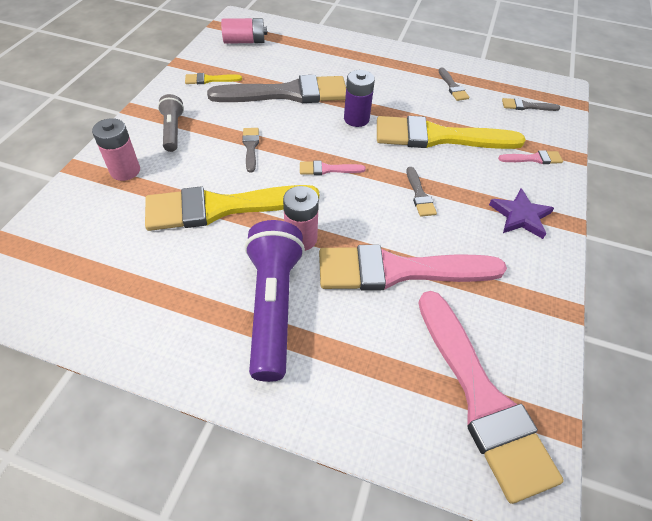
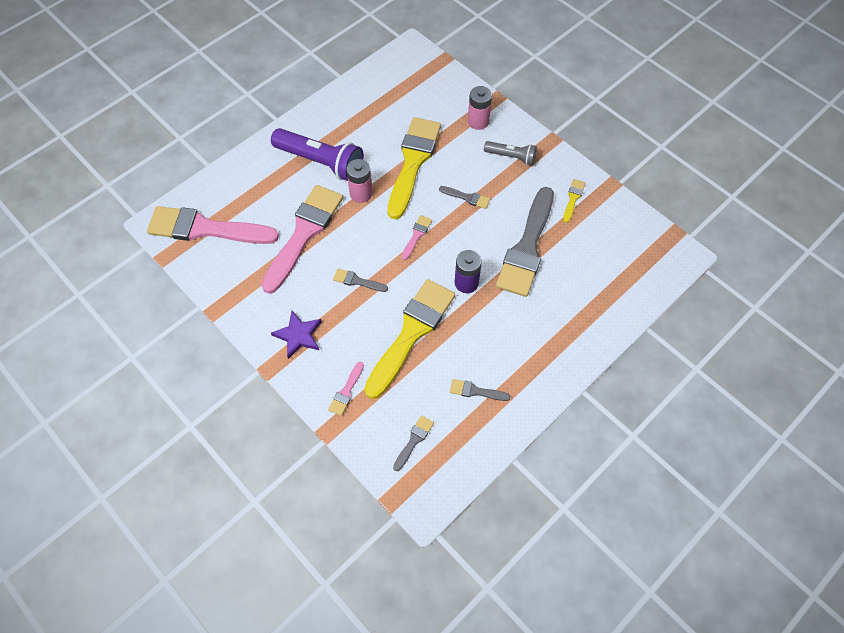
camera: 120 degrees right, 10 degrees up
(244, 41) = (631, 245): pink battery -> none

